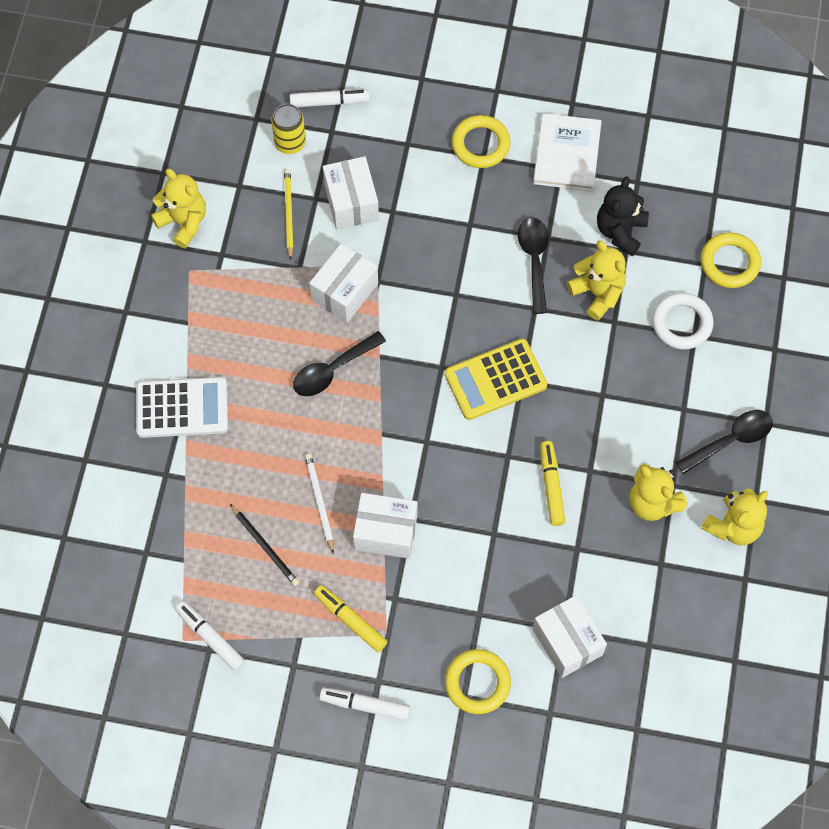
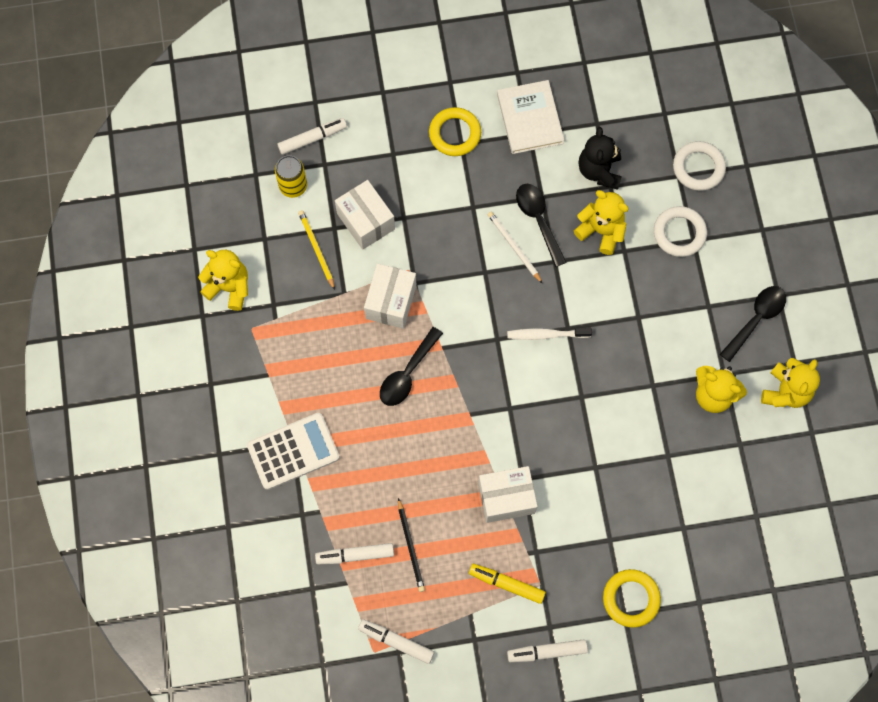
camera: 20 degrees left, 5 degrees up
(203, 535) = (355, 555): none -> white marker
(265, 546) = (410, 546): black pencil -> black pencil turned 45 degrees clockwise
(319, 502) = (441, 492): white pencil -> white pencil (514, 247)
(495, 380) = (546, 334): yellow calculator -> white toothbrush
(551, 486) = (626, 410): yellow marker -> none
(567, 642) = (690, 537): white box -> none
(729, 263) = (698, 168): yellow ring -> white ring

